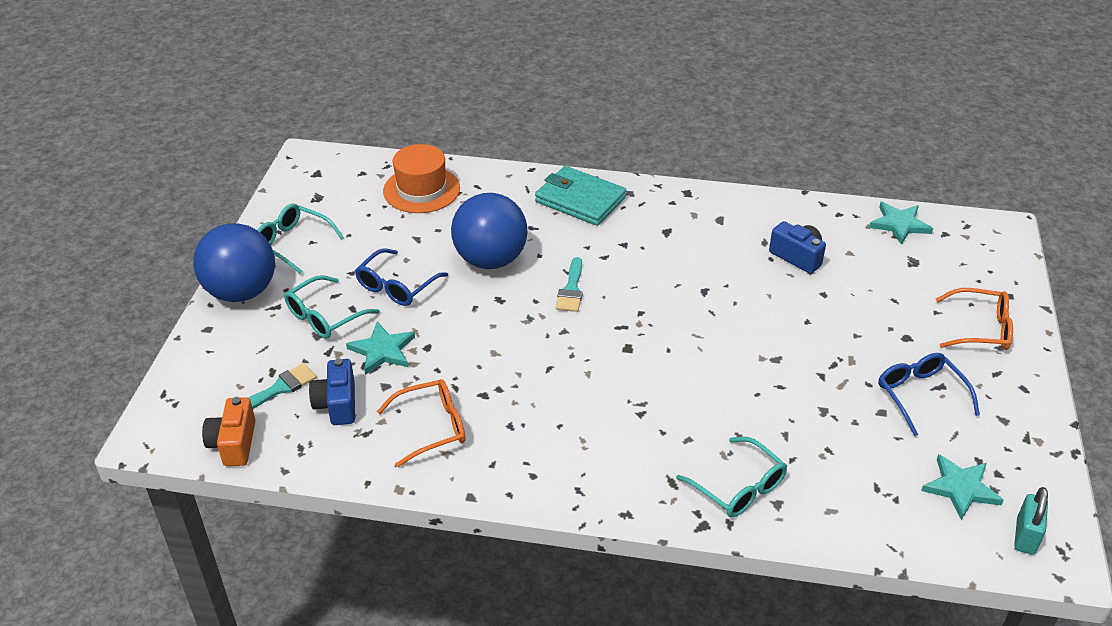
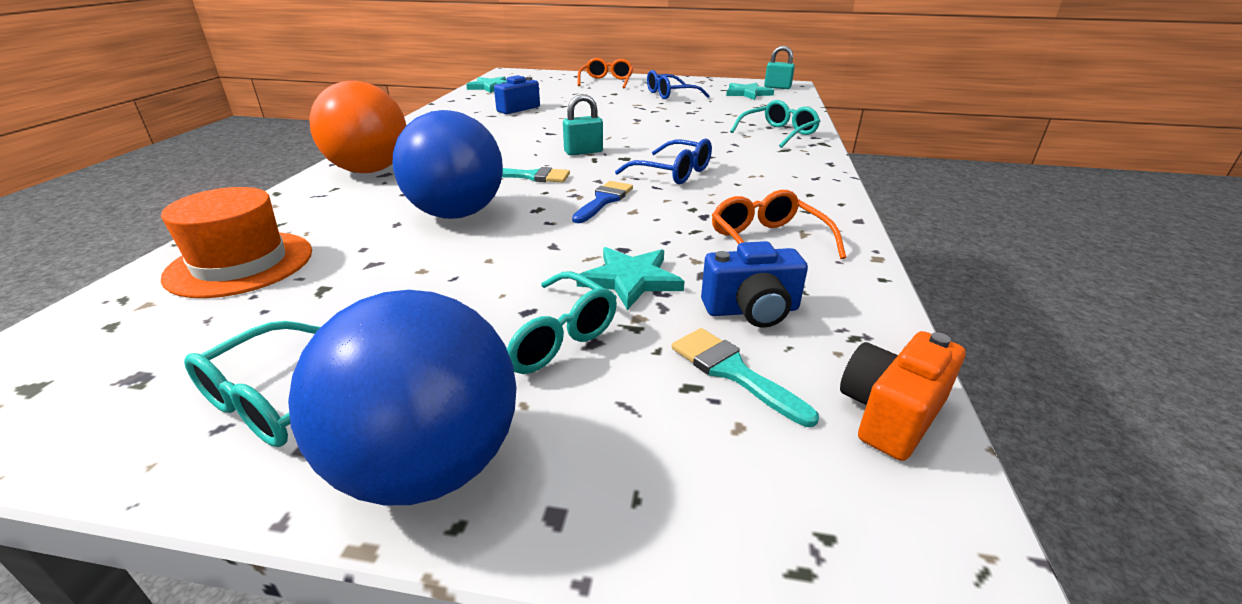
camera: 90 degrees left, 10 degrees down
(234, 444) = (890, 414): orange camera -> orange camera turned 135 degrees clockwise
(396, 286) = (485, 275): blue glasses -> blue glasses (673, 172)
(516, 335) = (604, 200): none -> blue brush
(580, 200) = (370, 170): turquoise wallet -> orange ball
(643, 318) = (583, 152): none -> turquoise padlock

